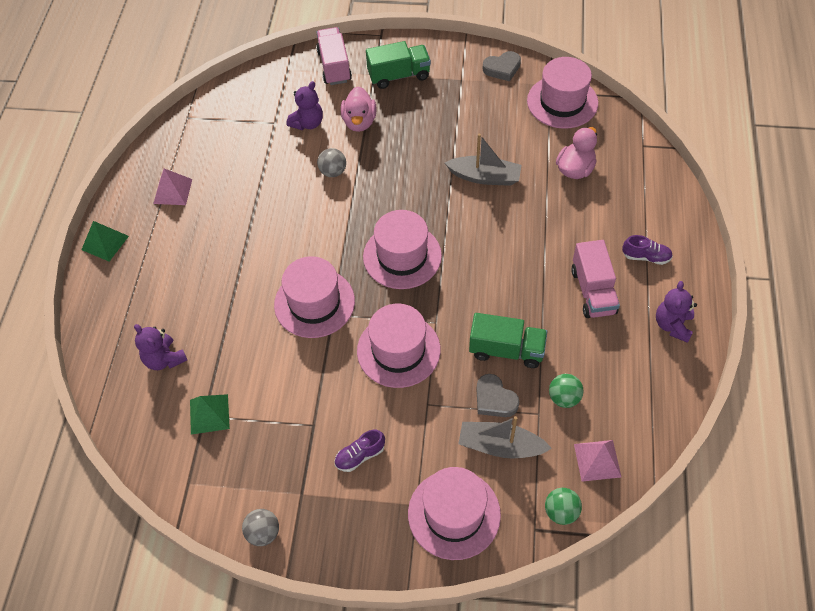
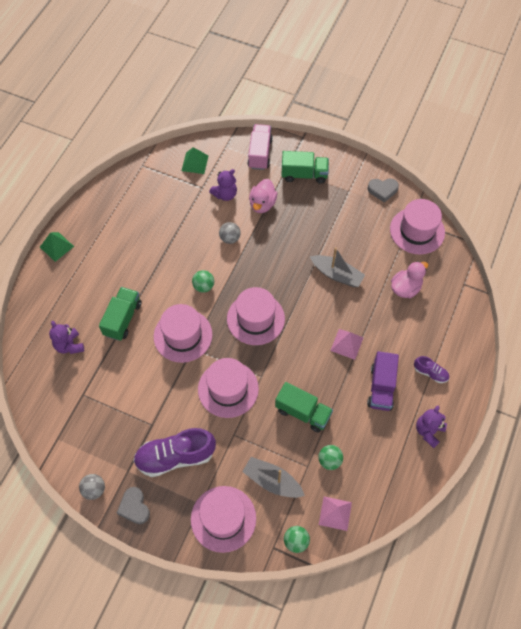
camera: 15 degrees right, 5 degrees up
(173, 191) = (114, 220): pink pyramid -> pink pyramid (347, 344)
(209, 414) = (86, 394): green pyramid -> green pyramid (195, 163)
(226, 306) = (123, 319): none -> green truck
(320, 237) = (203, 286): none -> green ball
(360, 455) = (175, 457): purple shoe -> purple shoe, size x2.08
(494, 399) = (281, 446): grey heart -> grey heart (134, 507)
(593, 291) = (381, 387): pink truck -> purple truck

